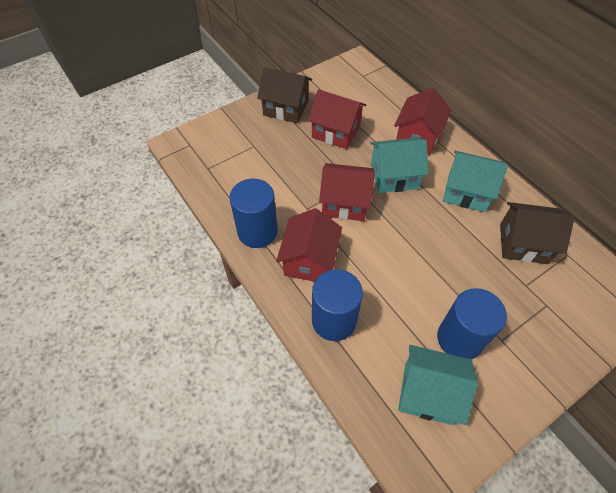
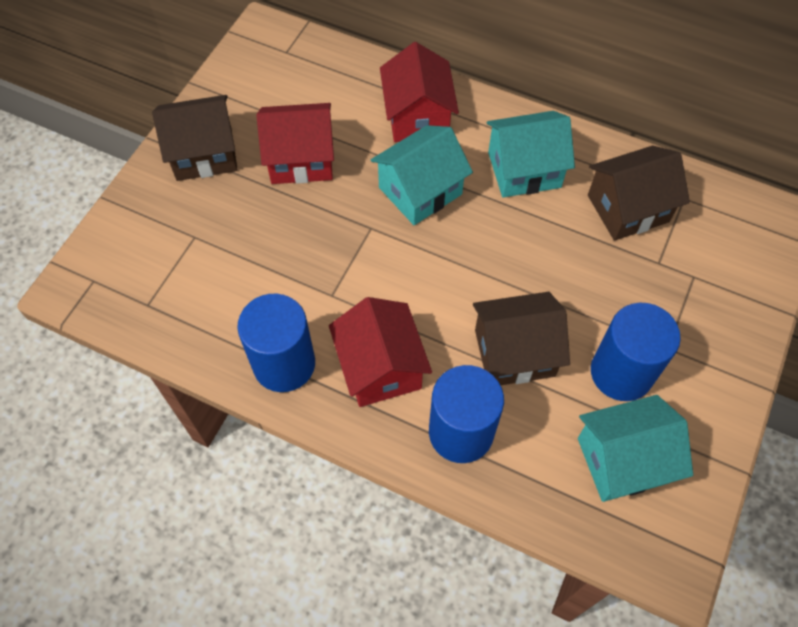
camera: 30 degrees left, 5 degrees up
(345, 203) = (378, 262): red house -> none
(396, 292) = (514, 353): none -> brown house

